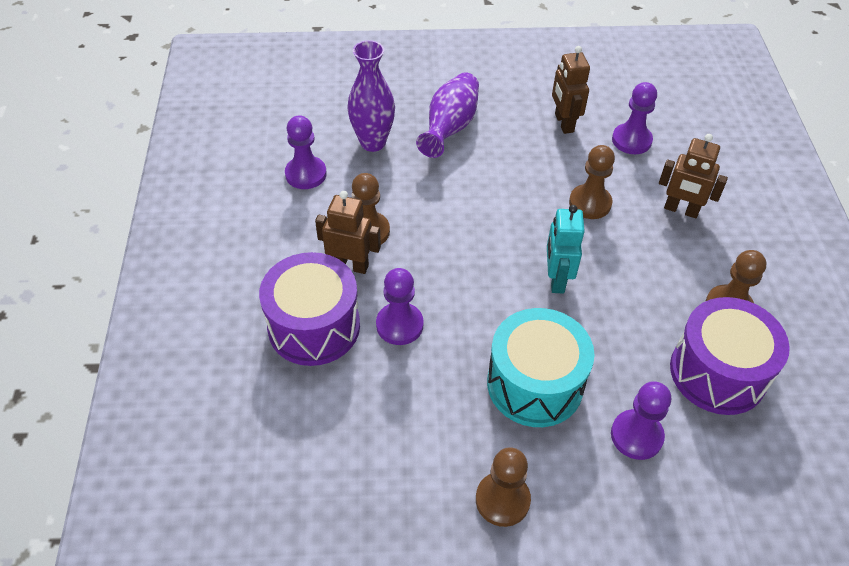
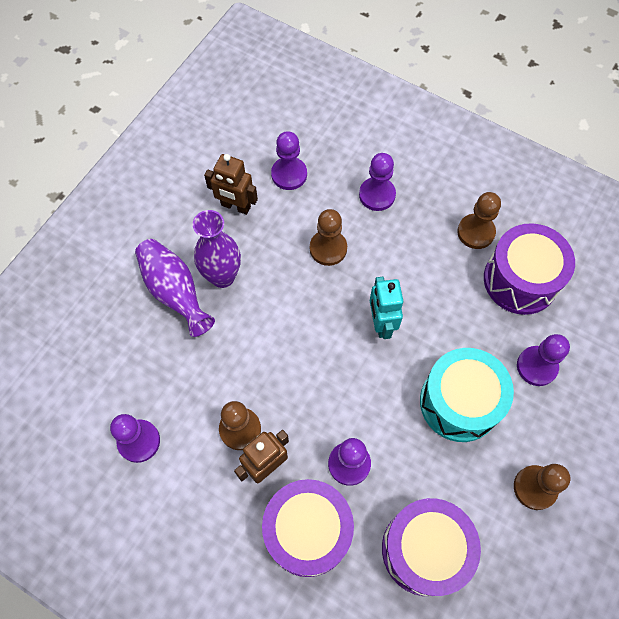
camera: 55 degrees left, 15 degrees up
(363, 429) = (424, 550): none -> purple drum
(373, 142) = (144, 363): purple vase -> purple vase (222, 276)
(556, 279) = (381, 323): turquoise robot -> turquoise robot turned 45 degrees clockwise
(681, 210) = (377, 195): brown robot -> purple pawn

